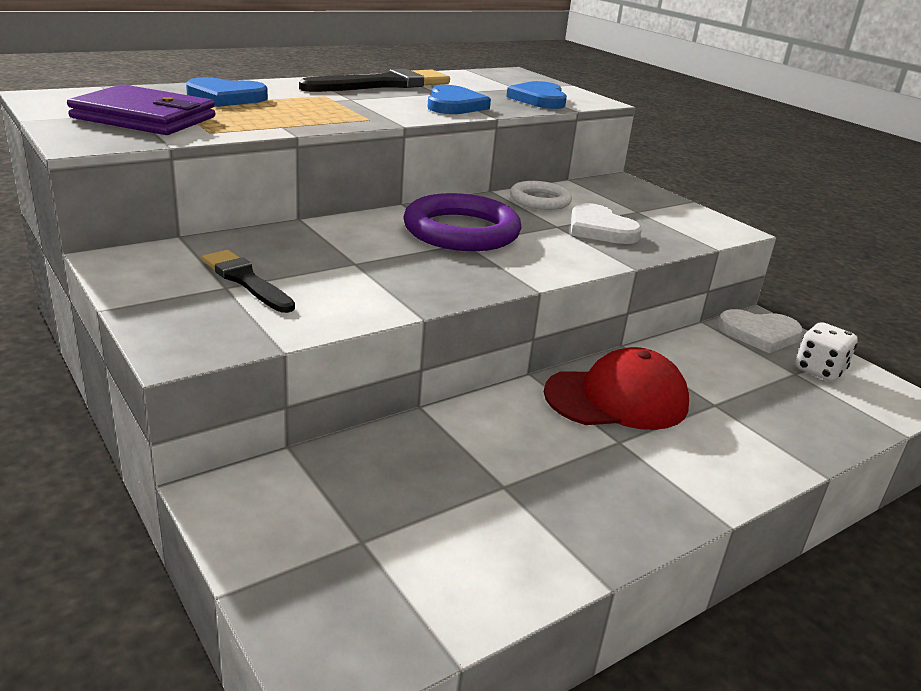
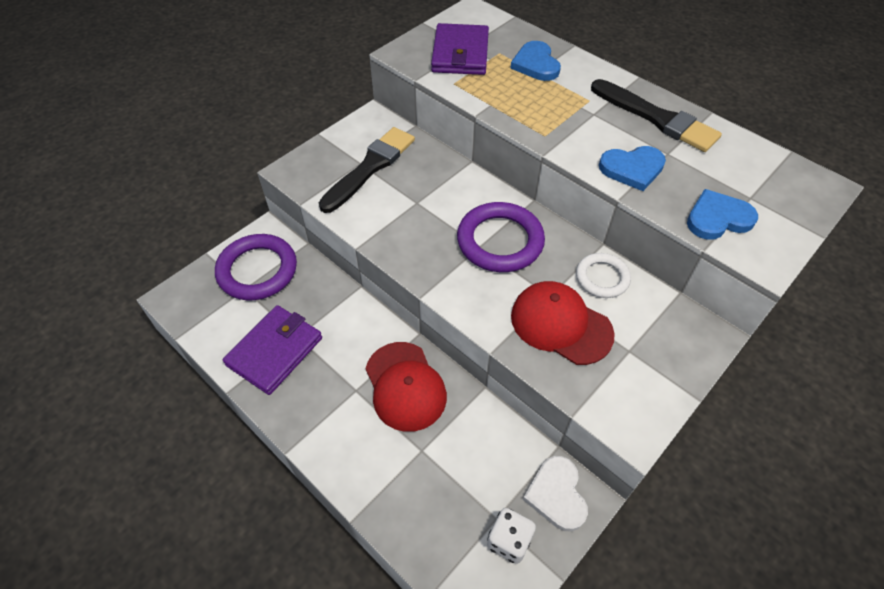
camera: 80 degrees right, 25 degrees up
(246, 281) = (370, 167): black brush -> black brush, size x1.63
(322, 517) = (257, 270): none -> purple ring
(530, 515) = (275, 351): none -> purple wallet
(600, 229) = (561, 324): white heart -> red cap

